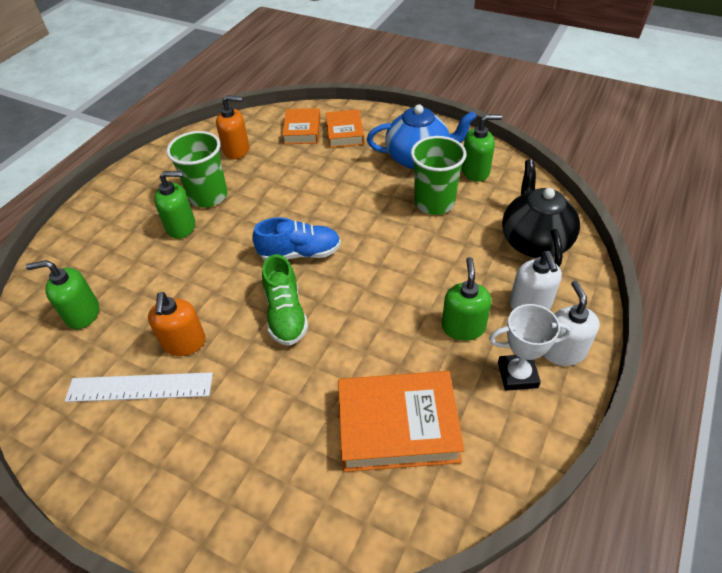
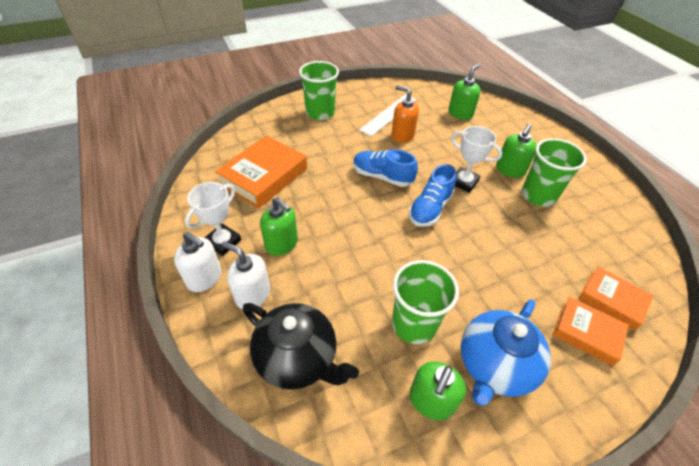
camera: 125 degrees right, 0 degrees up
(199, 478) = (320, 113): none -> green cup
(234, 249) = (464, 182): none -> white trophy
(237, 150) = (599, 238): orange soap dispenser -> none
(286, 314) = (382, 176): green shoe -> blue shoe

